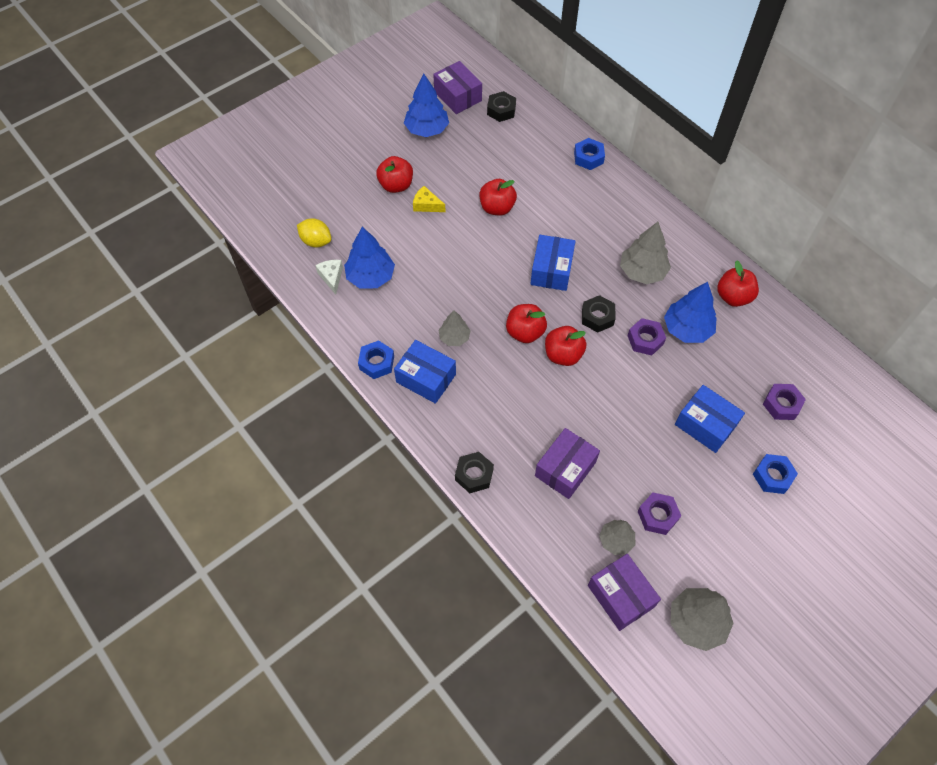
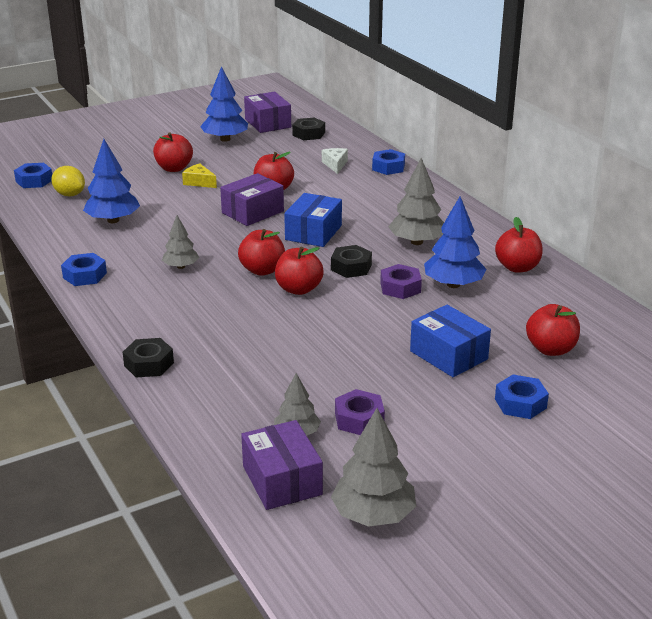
camera: 10 degrees right, 30 degrees down
(274, 223) = (34, 181): none -> blue nut
(331, 277) = (71, 217): white cheese -> white cheese (335, 165)
(426, 378) = (133, 291): blue box -> none
(565, 469) = (260, 371): purple box -> purple box (252, 212)
(781, 404) = (551, 349): purple nut -> red apple

